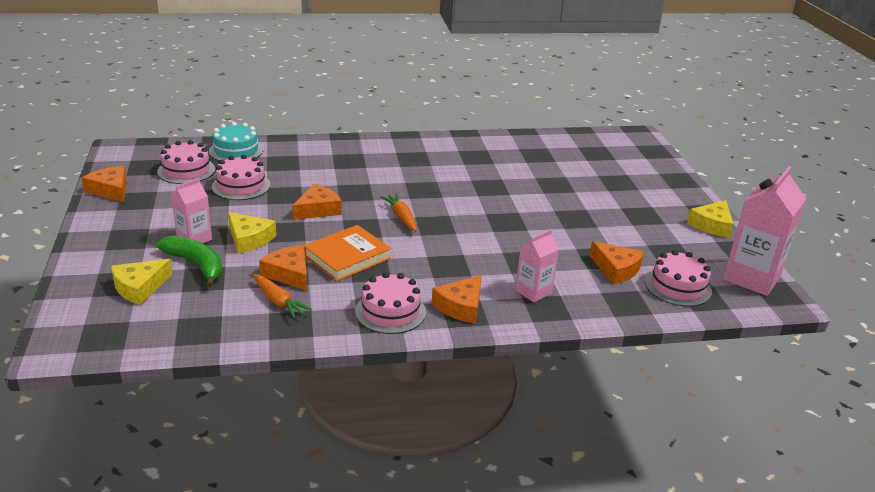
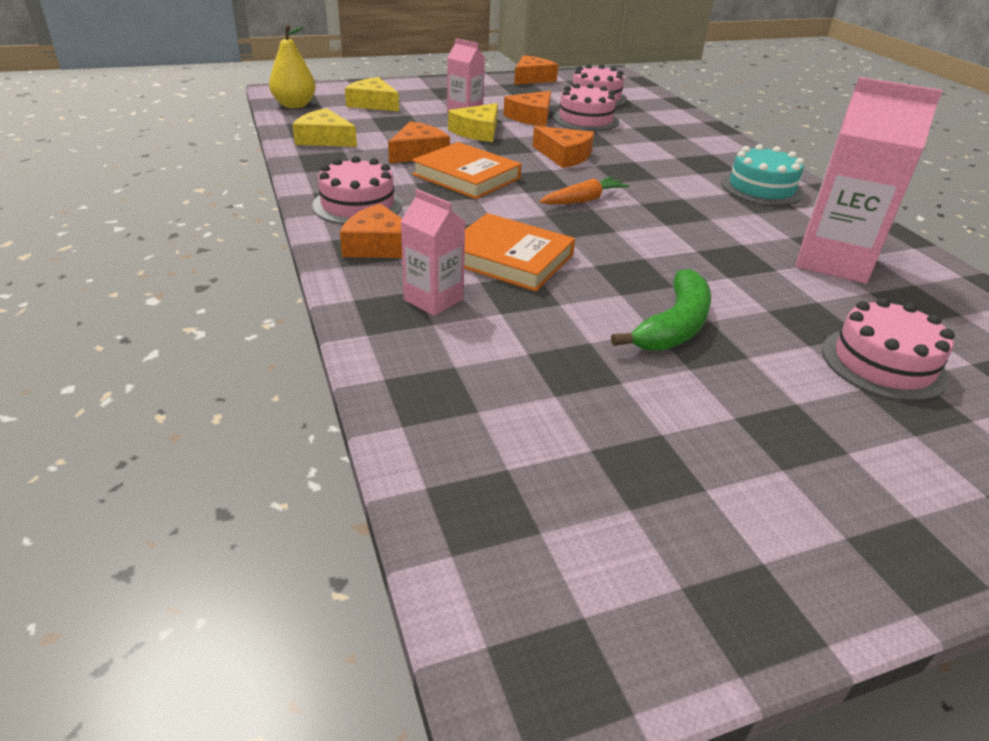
camera: 80 degrees right, 5 degrees up
(117, 338) = (294, 105): none -> yellow pear
(196, 265) = (418, 117): green banana -> green banana (674, 326)
(236, 150) = (662, 111): turquoise cake -> turquoise cake (761, 188)
(278, 302) = (364, 153): orange carrot -> none
(483, 258) = (509, 258): none -> orange book
(616, 269) = (541, 386): orange cheese -> orange cheese (531, 117)
(678, 286) = (512, 470): pink cake -> pink cake (883, 363)
(712, 225) = (847, 563): yellow cheese -> yellow cheese (324, 139)
(751, 278) = (612, 622): pink carton -> pink carton (833, 261)

